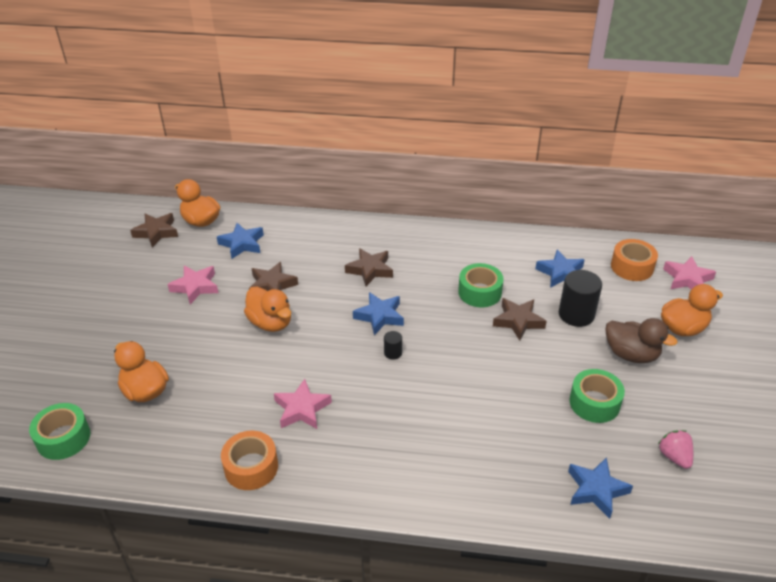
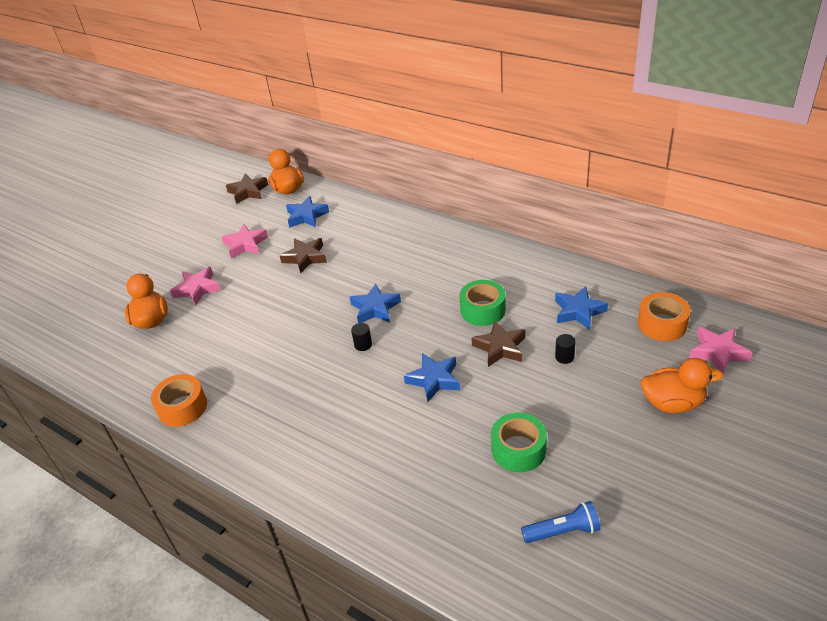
camera: 30 degrees right, 0 degrees up
(63, 438) = (73, 340): green tape -> none
(270, 323) = (281, 290): orange duck -> none
(302, 409) = (254, 371): pink star -> pink star (197, 289)
(370, 270) = (397, 264): brown star -> none
(576, 314) = (564, 357): black cylinder -> black cylinder, size x0.48
(596, 490) = (457, 534): blue star -> blue star (434, 380)
(631, 354) = (593, 413): brown duck -> none
(674, 457) = (562, 531): pink strawberry -> blue flashlight

